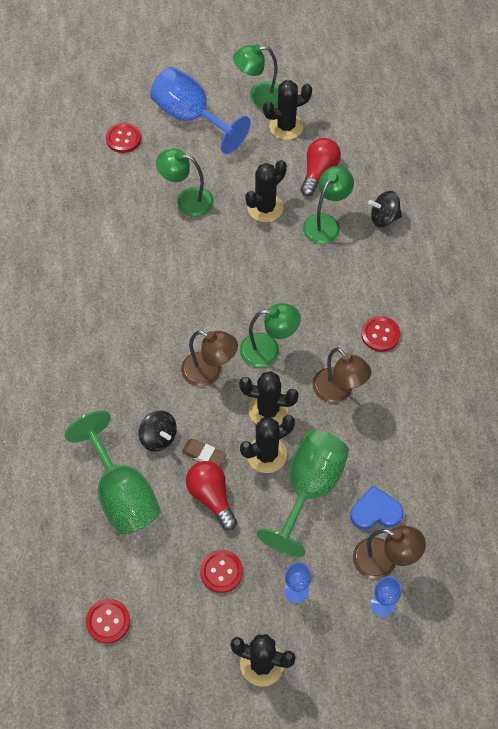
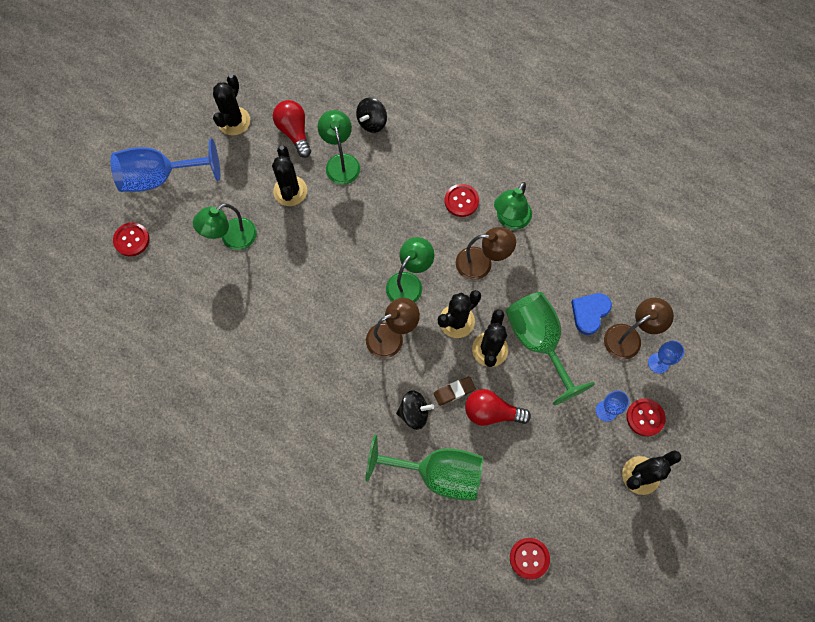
camera: 50 degrees left, 10 degrees up
(221, 572) = (553, 450): red button -> red button (645, 417)
(259, 96) = (188, 117): green lamp -> green lamp (510, 220)

